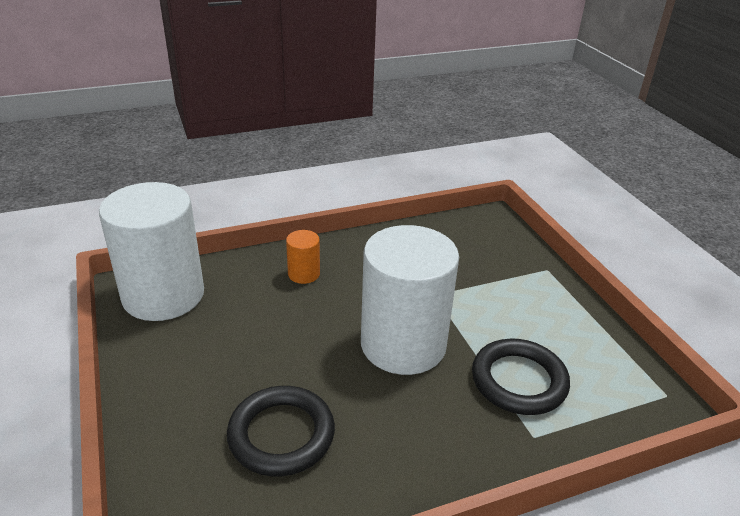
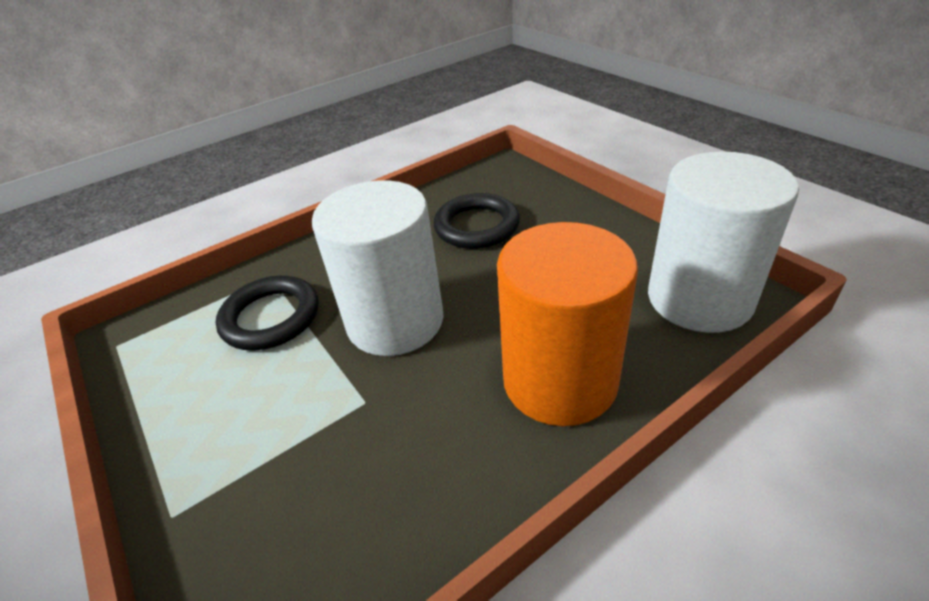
camera: 170 degrees right, 5 degrees up
(304, 274) = (559, 380): orange cylinder -> orange cylinder, size x2.37

